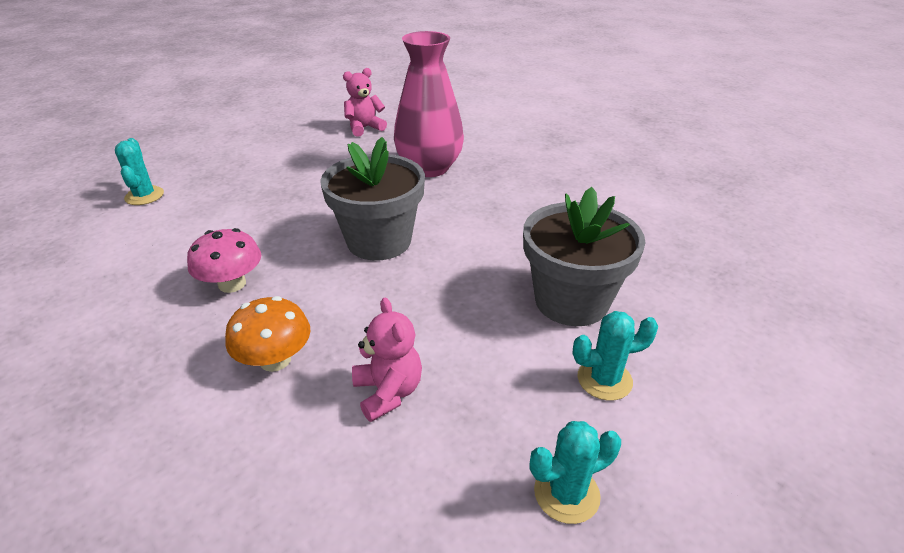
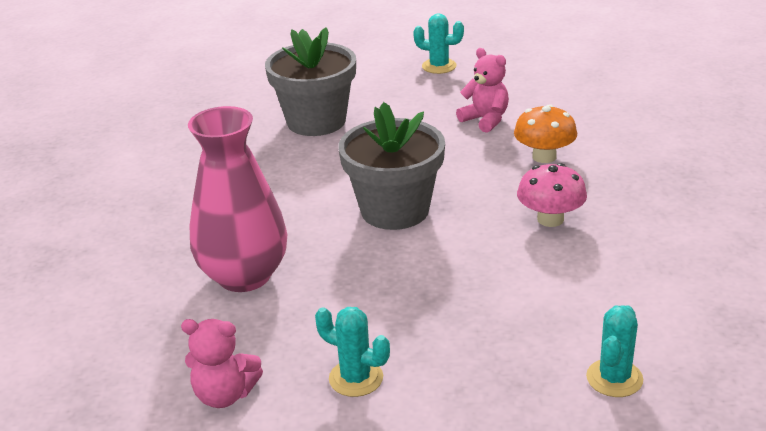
camera: 140 degrees left, 5 degrees down
(388, 392) = (485, 120): pink teddy bear -> pink teddy bear turned 120 degrees clockwise
(604, 379) = (361, 87): turquoise cactus -> turquoise cactus (356, 378)

